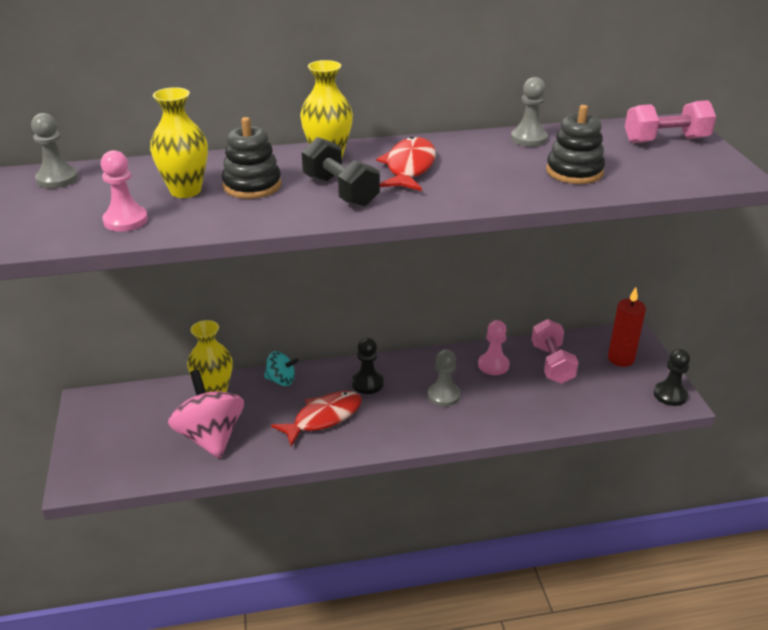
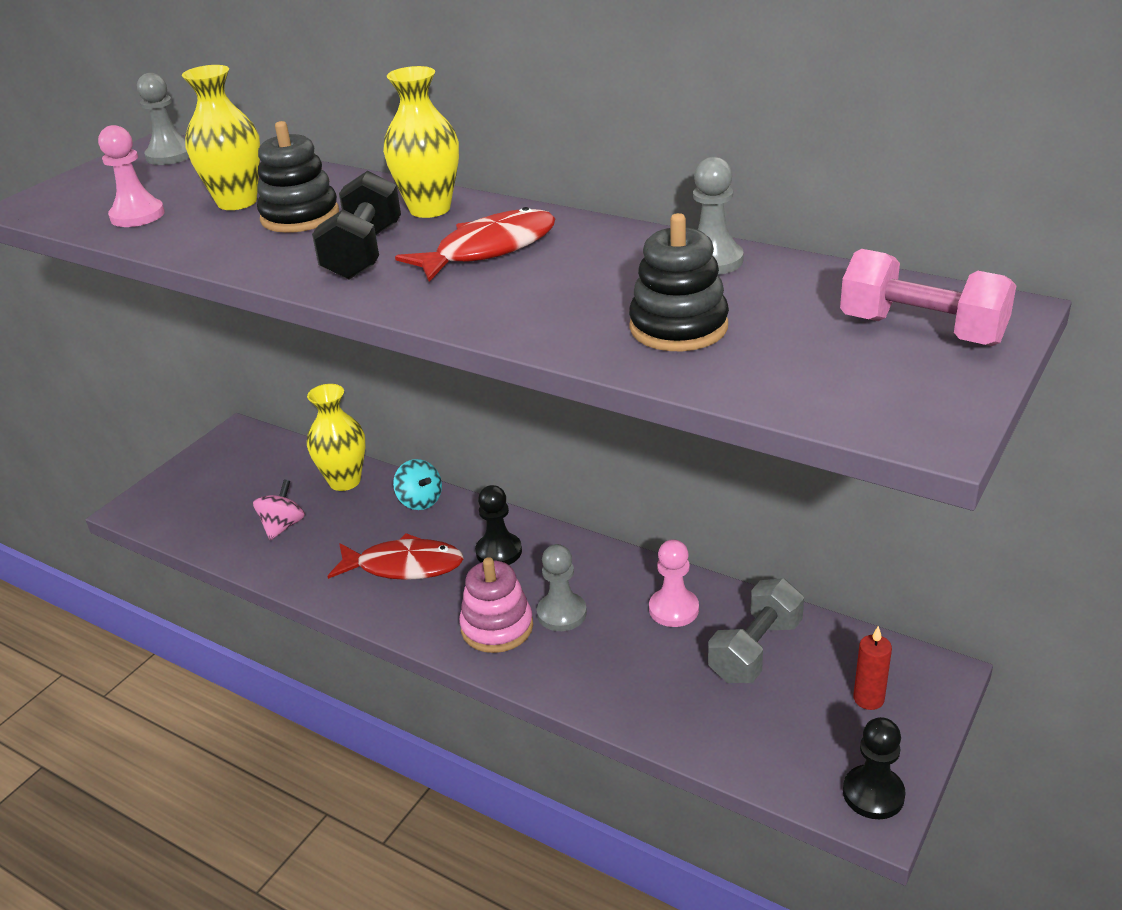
camera: 45 degrees right, 0 degrees up
(210, 437) = (283, 526): pink spinning top -> pink spinning top, size x0.53
(420, 419) = (497, 627): none -> pink stacking toy
(552, 364) = (755, 650): pink dumbbell -> grey dumbbell
(620, 359) = (868, 699): red candle -> red candle, size x0.64

